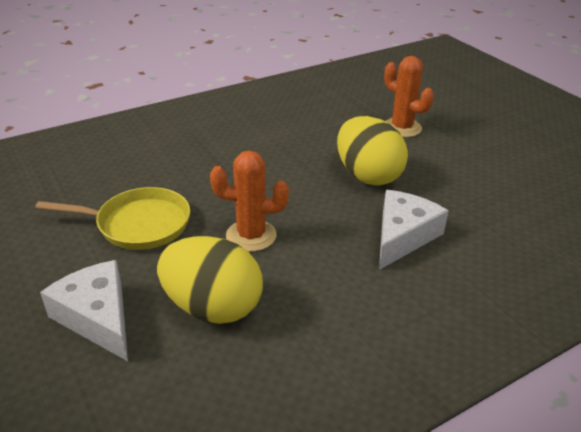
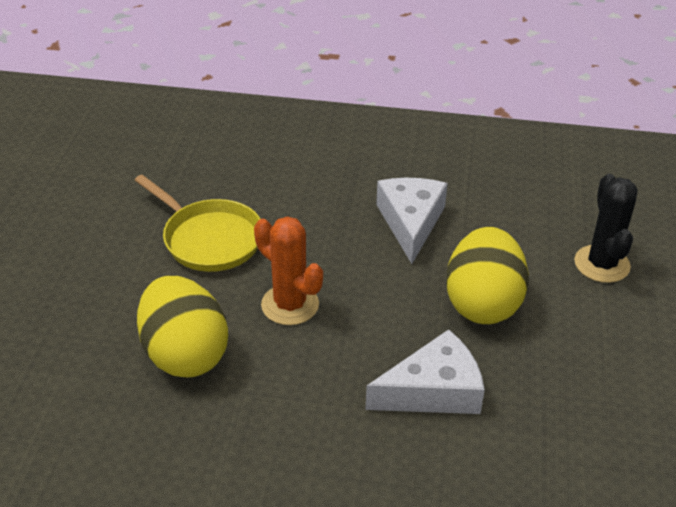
camera: 40 degrees right, 5 degrees up
(97, 317) = (96, 309): white cheese -> white cheese (410, 222)
(402, 128) = (601, 264): orange cactus -> black cactus

